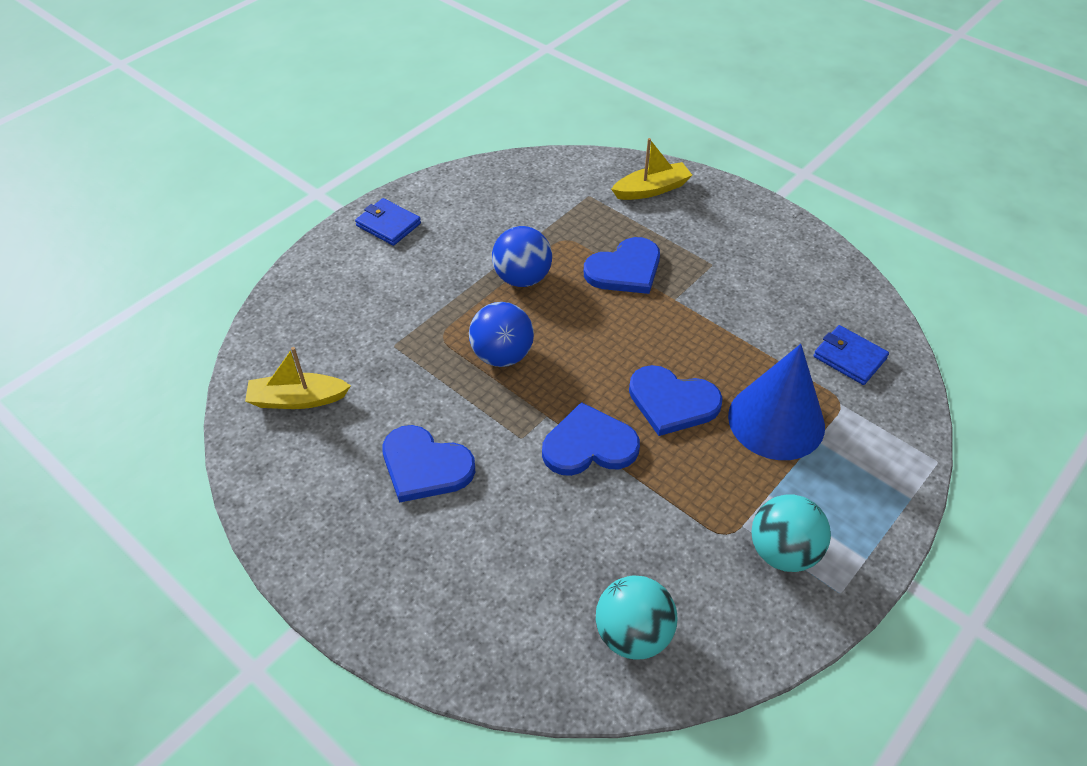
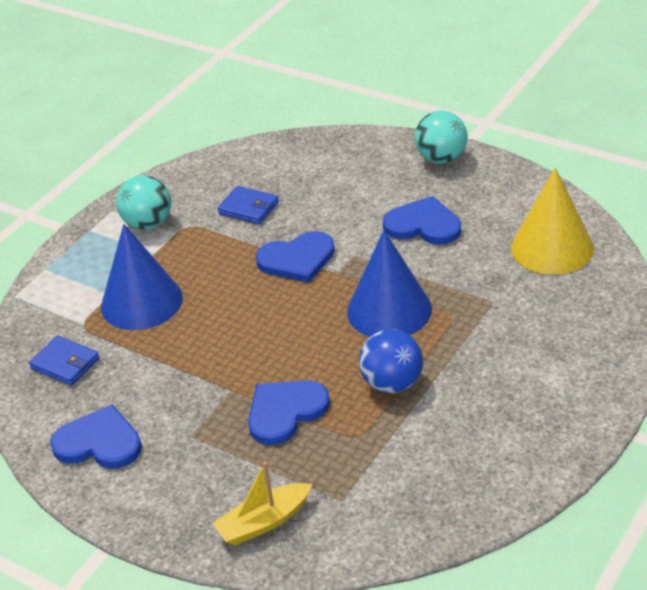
camera: 175 degrees right, 10 degrees down
(297, 399) = (552, 248): yellow boat -> yellow cone
(388, 224) = (564, 418): blue wallet -> blue wallet (248, 208)
(502, 355) = (389, 310): blue ball -> blue cone
(633, 634) = (251, 170): turquoise ball -> turquoise ball (441, 158)
(672, 402) = (230, 300): blue heart -> blue heart (99, 442)

